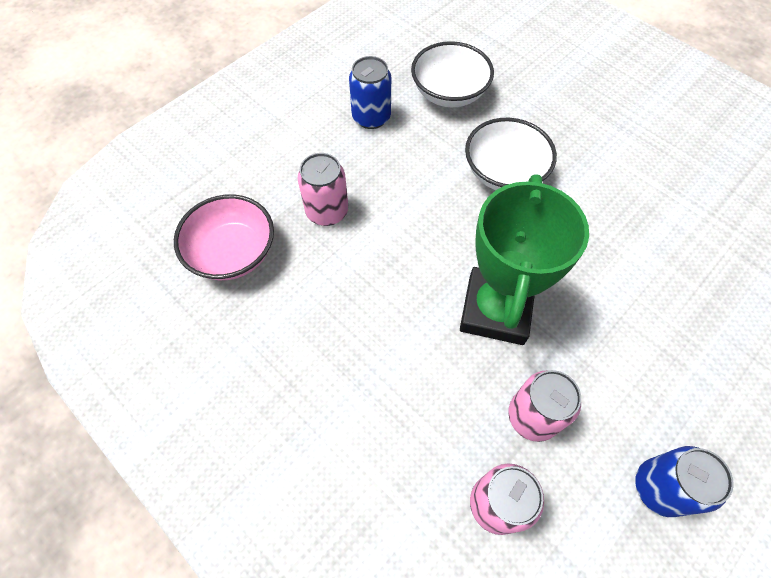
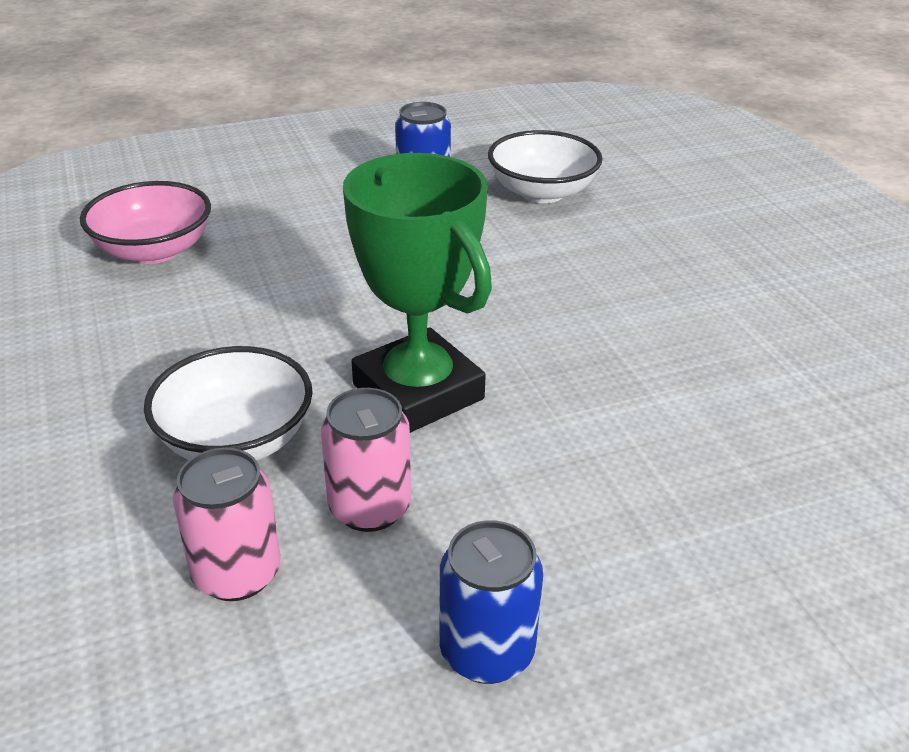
camera: 25 degrees right, 25 degrees down
(327, 211) = (293, 248): pink can -> none
(495, 310) = (418, 392): green trophy -> green trophy turned 75 degrees counterclockwise
(504, 173) = (549, 276): white bowl -> white bowl (236, 440)

